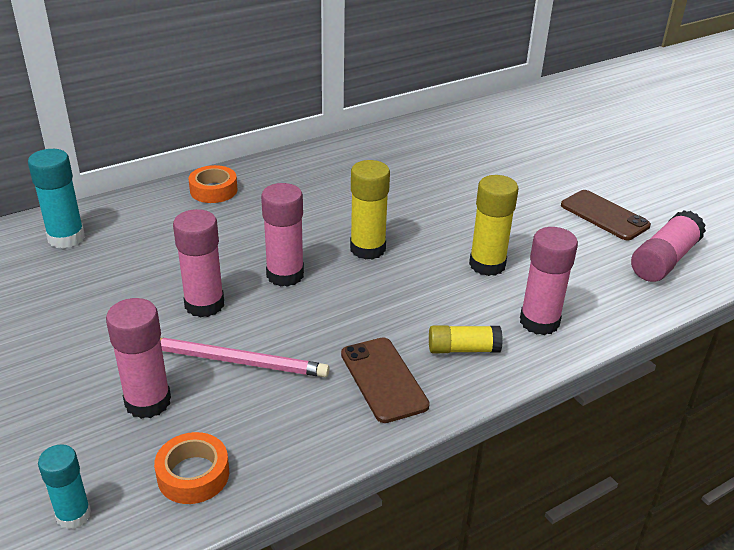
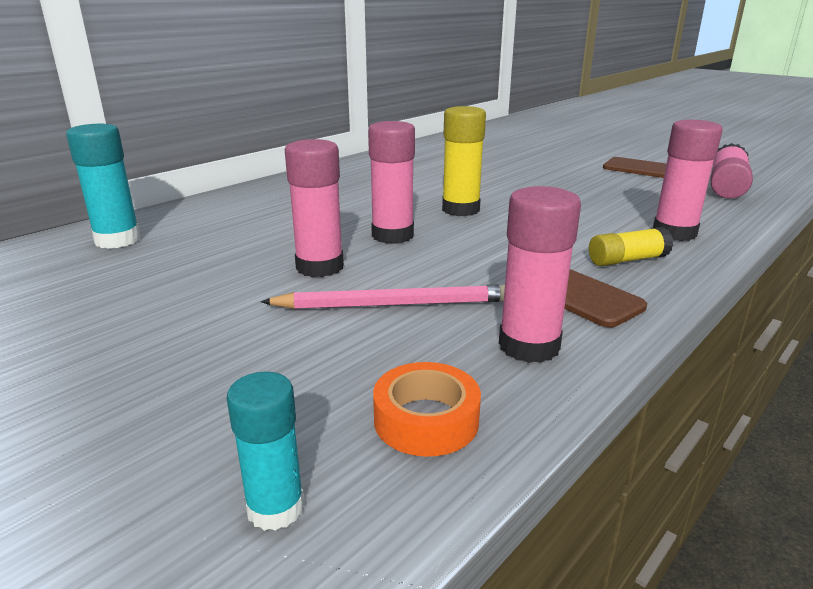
camera: 15 degrees left, 10 degrees down
(148, 402) = (308, 358): pink glue stick -> pink glue stick (529, 346)
(213, 190) = (270, 192): orange tape -> none
(487, 265) = (583, 206): yellow glue stick -> none

